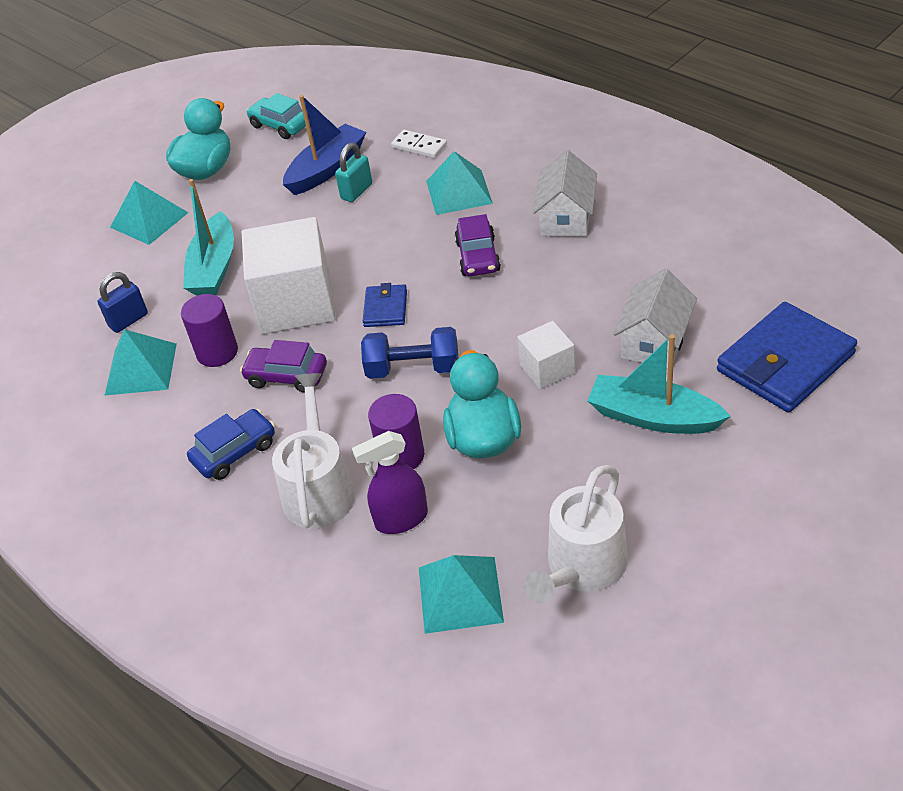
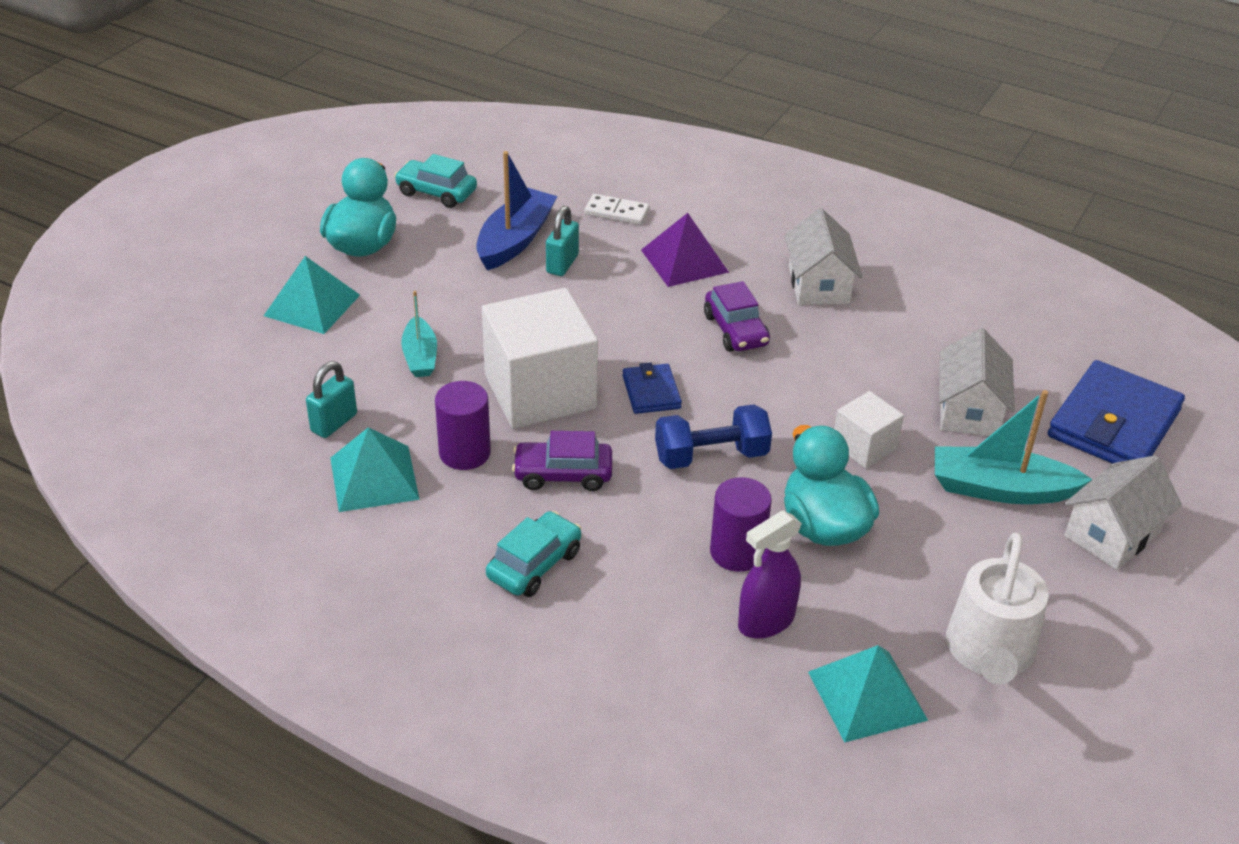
camera: 20 degrees left, 5 degrees down
(128, 320) = (334, 423): blue padlock -> turquoise padlock
(214, 267) = (420, 356): turquoise boat -> turquoise boat, size x0.62
(235, 452) = (534, 564): blue car -> turquoise car
(319, 489) = (655, 597): white watering can -> none
(458, 192) = (684, 261): turquoise pyramid -> purple pyramid
(740, 468) = (1112, 534): none -> white house

